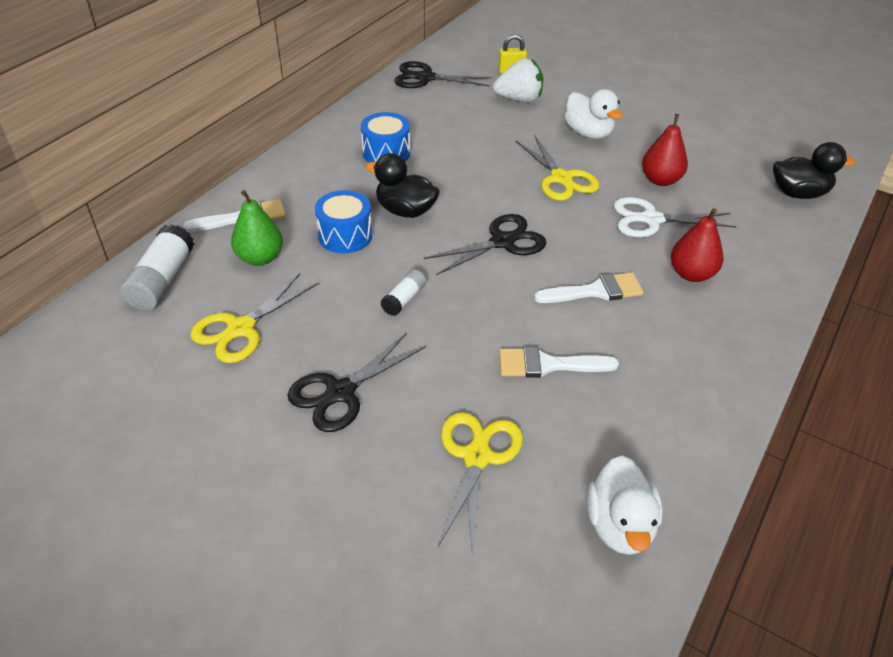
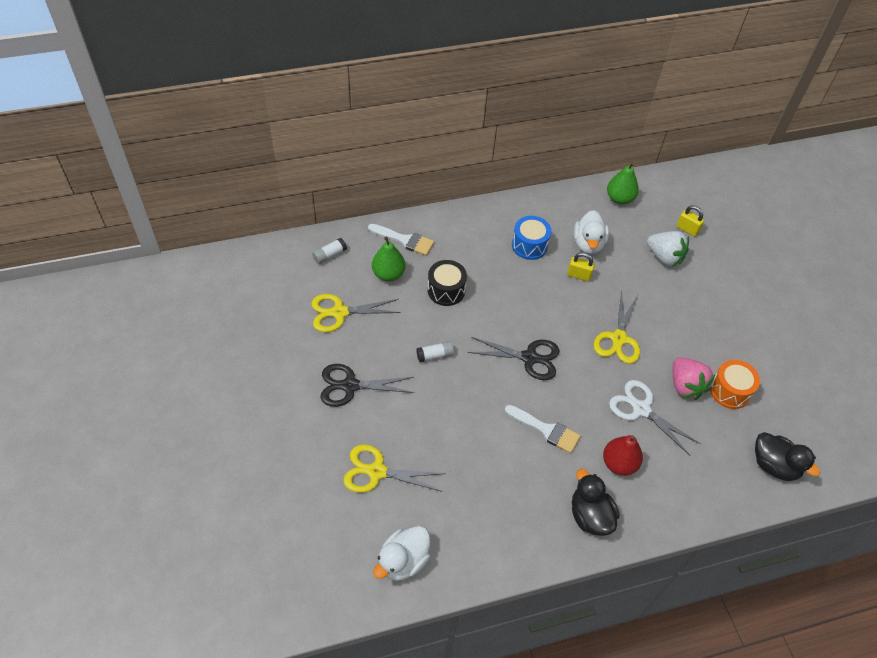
camera: 40 degrees right, 10 degrees up
(162, 280) = (329, 255): white glue stick -> white glue stick, size x0.56
(345, 236) = (446, 290): blue drum -> black drum
(405, 211) = (497, 296): black duck -> black duck (590, 515)
(425, 78) = (619, 199): black scissors -> green pear
(463, 151) = (579, 275): none -> yellow padlock
(477, 457) = (376, 471): yellow scissors -> yellow scissors turned 135 degrees counterclockwise
(548, 365) = (466, 452): white brush -> none
(588, 133) = (680, 316): white duck -> white duck (588, 244)
(660, 180) = (685, 386): red pear -> pink strawberry
(697, 162) = (729, 391): none -> orange drum

